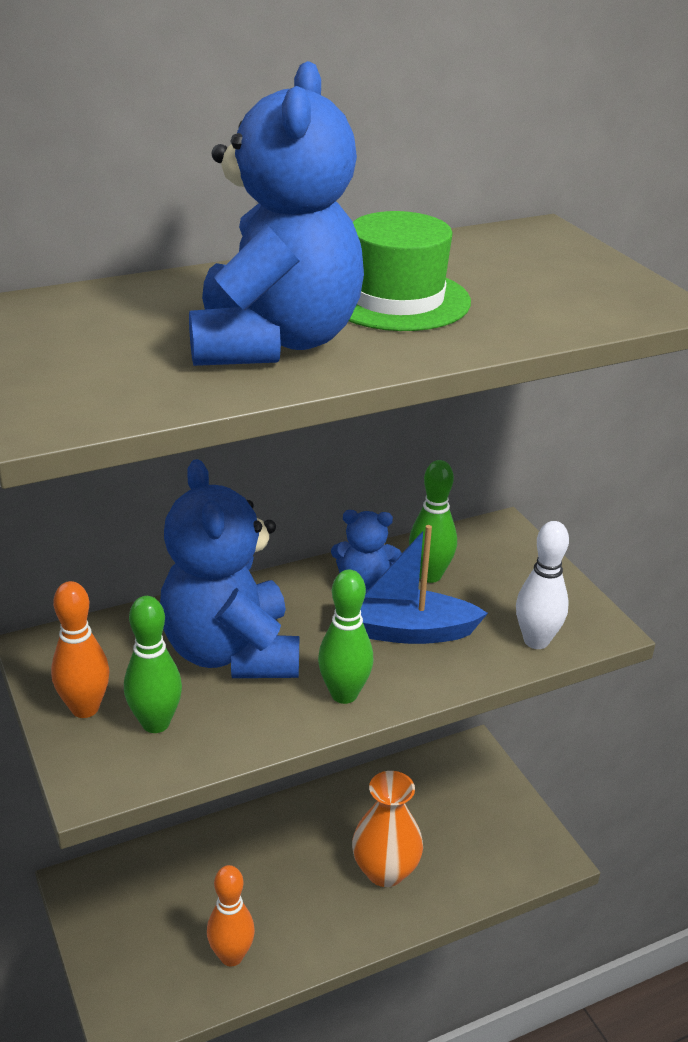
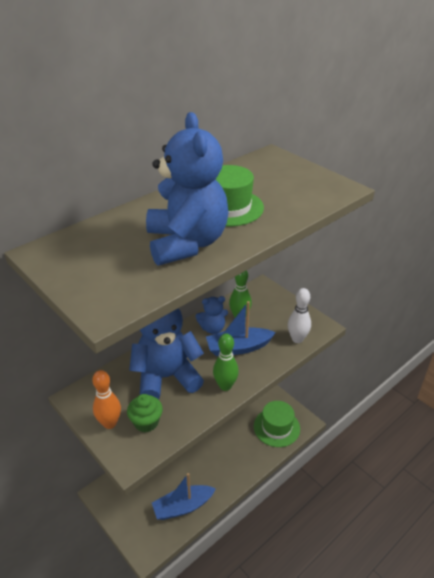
camera: 15 degrees left, 5 degrees up
(156, 723) = (146, 422): green bowling pin -> green cupcake
(231, 652) = (166, 377): blue teddy bear -> blue teddy bear turned 105 degrees clockwise
(231, 956) = (183, 507): orange bowling pin -> blue boat
(385, 871) = (237, 448): orange vase -> none
(486, 852) = (276, 427): none -> green hat

